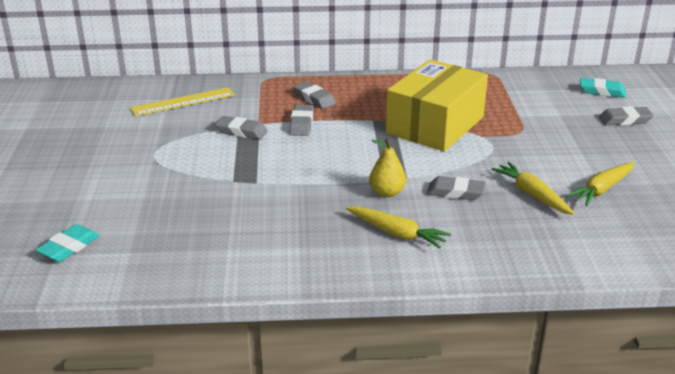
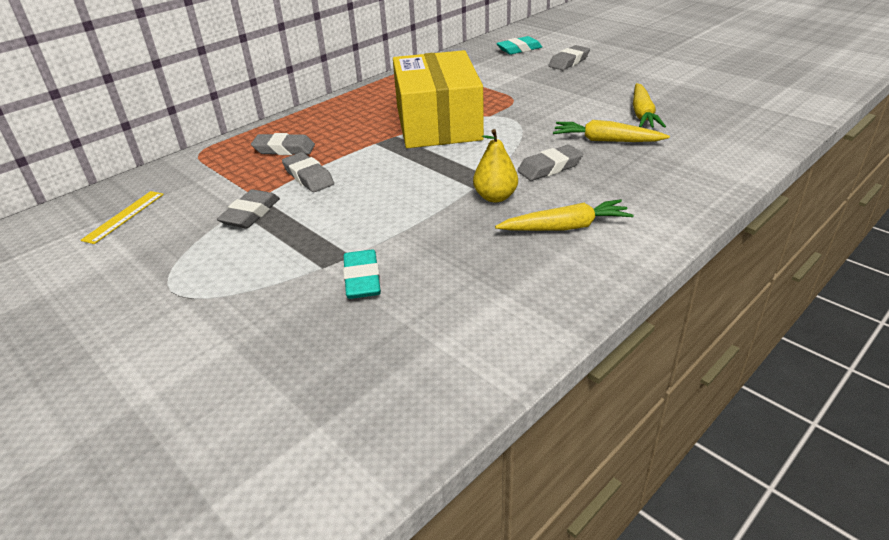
camera: 40 degrees left, 5 degrees up
(69, 247) = (218, 480): turquoise eraser -> turquoise eraser (362, 279)
(183, 101) = (124, 216): yellow ruler -> yellow ruler, size x0.64
(241, 131) = (250, 214): grey eraser -> grey eraser turned 45 degrees counterclockwise

